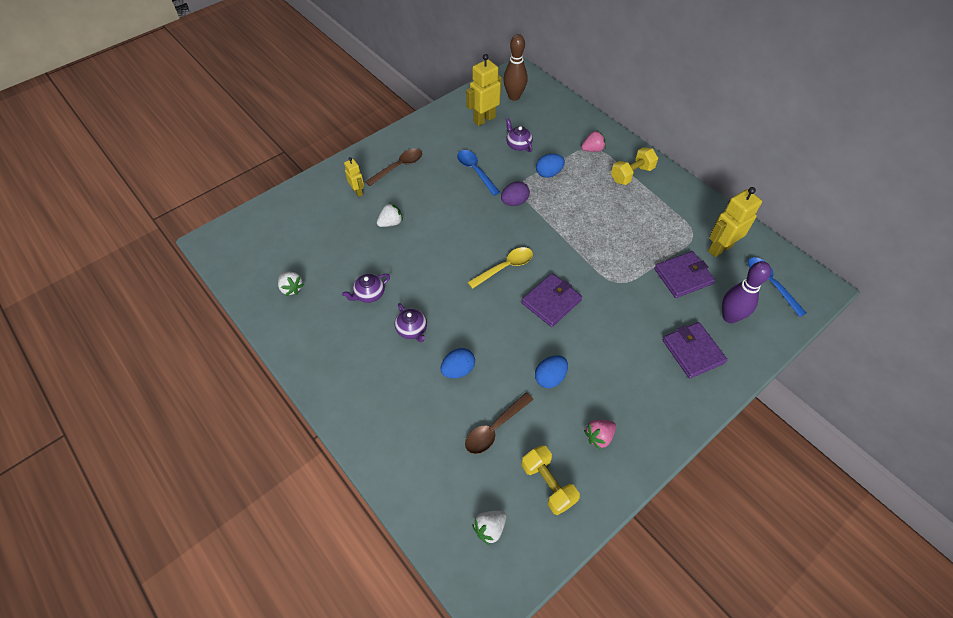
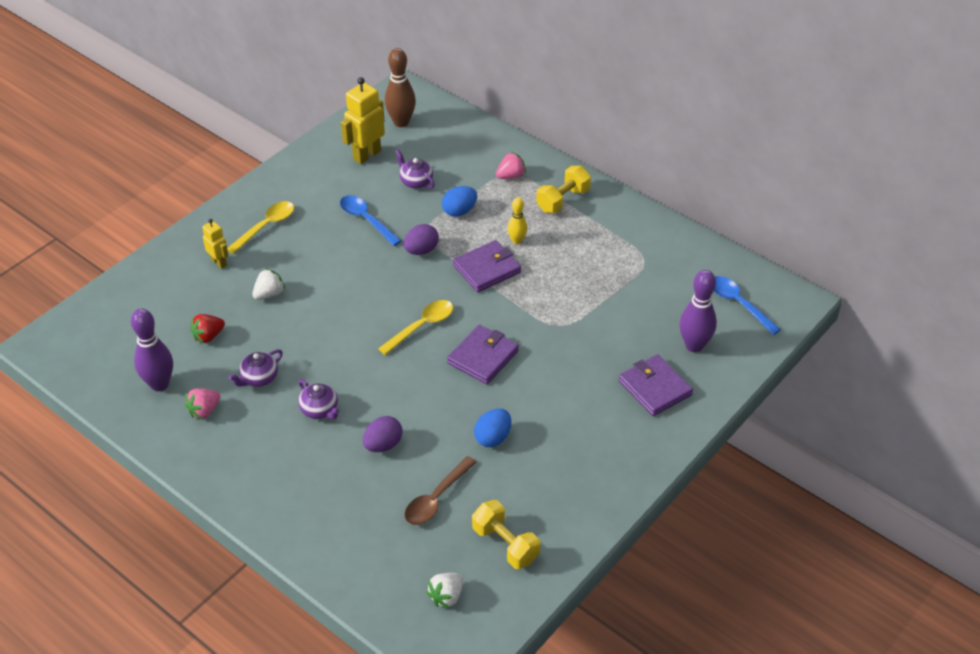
camera: 10 degrees left, 10 degrees down
(291, 288) = (159, 384): white strawberry -> purple bowling pin
(337, 252) = (208, 336): none -> red strawberry
(398, 167) = (266, 226): brown spoon -> yellow spoon
(458, 370) = (383, 445): blue egg -> purple egg
(591, 204) = (517, 241): none -> yellow bowling pin
(599, 436) = (557, 489): pink strawberry -> pink strawberry (204, 410)
(683, 276) = (636, 309): purple wallet -> purple wallet (487, 269)
(719, 248) = (677, 272): yellow robot -> none

